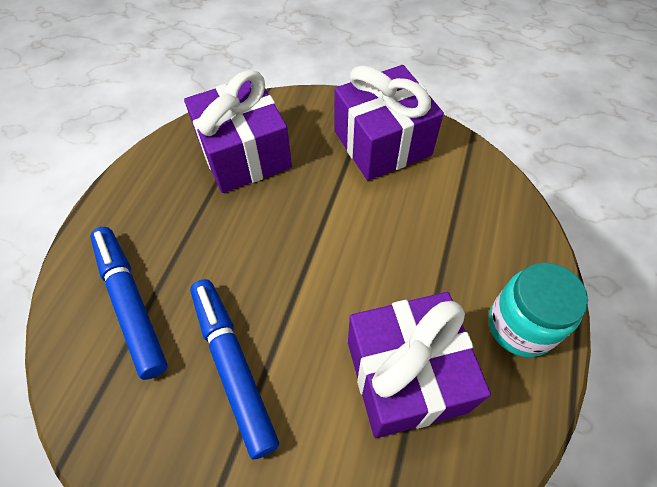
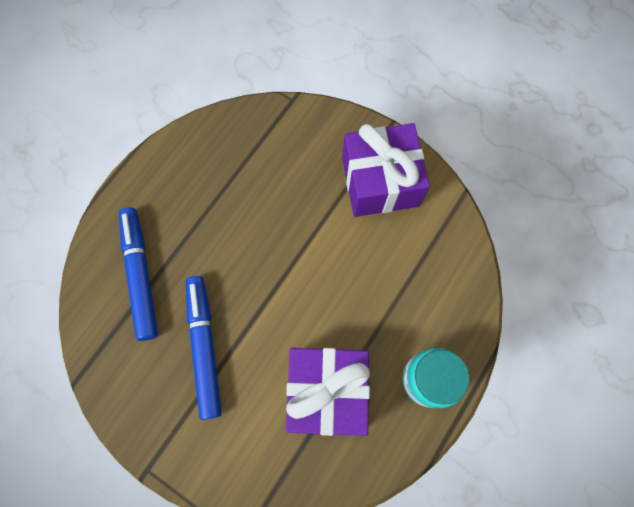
camera: 15 degrees right, 15 degrees up
(244, 154) = (258, 161): purple gift -> none

